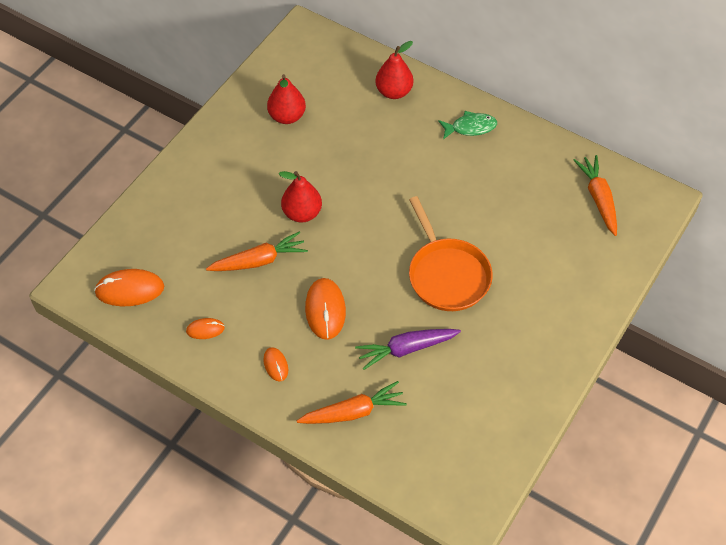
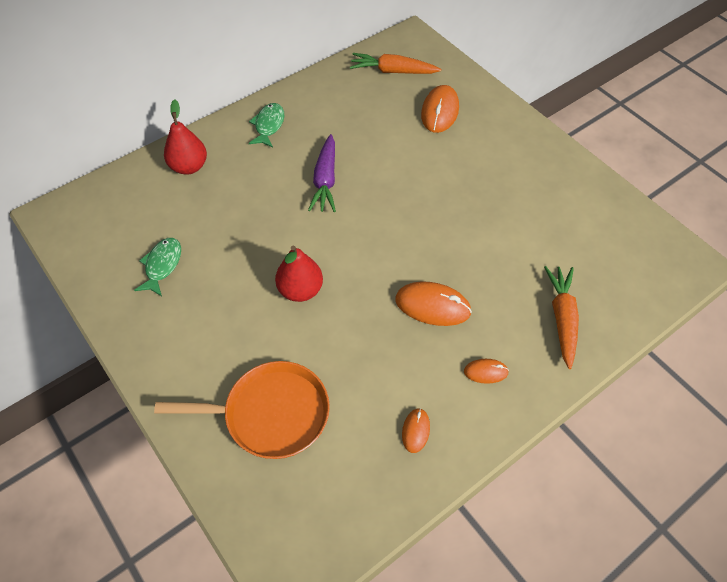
camera: 70 degrees left, 0 degrees up
(130, 290) = (326, 503): orange mouse -> orange mouse (440, 111)
(259, 261) = (344, 349): orange carrot -> none
(287, 116) = (162, 265): red pear -> green fish
(406, 349) = (502, 253): purple carrot -> purple carrot (325, 180)
(447, 275) = (429, 196): orange pan -> orange pan (270, 414)

